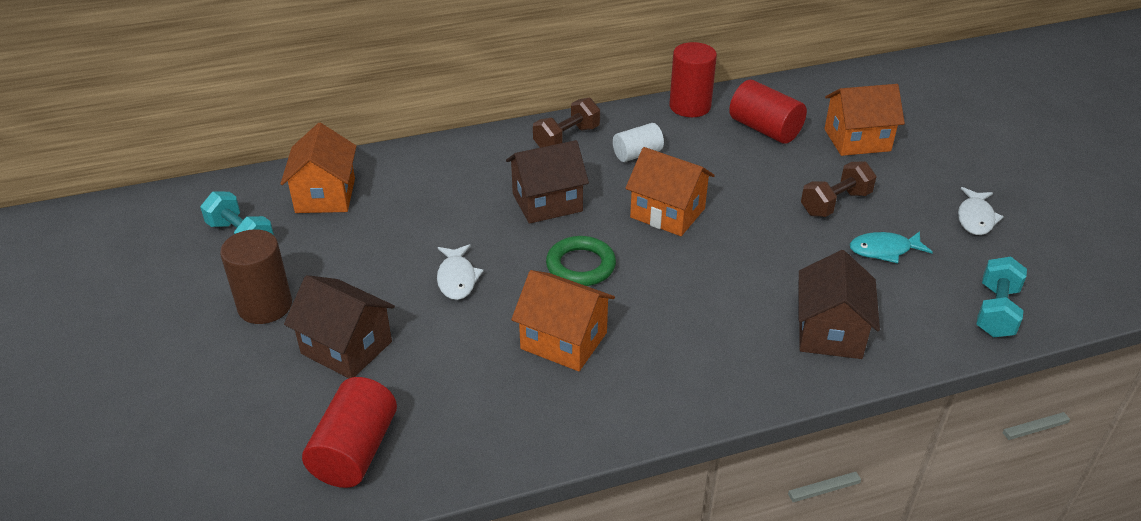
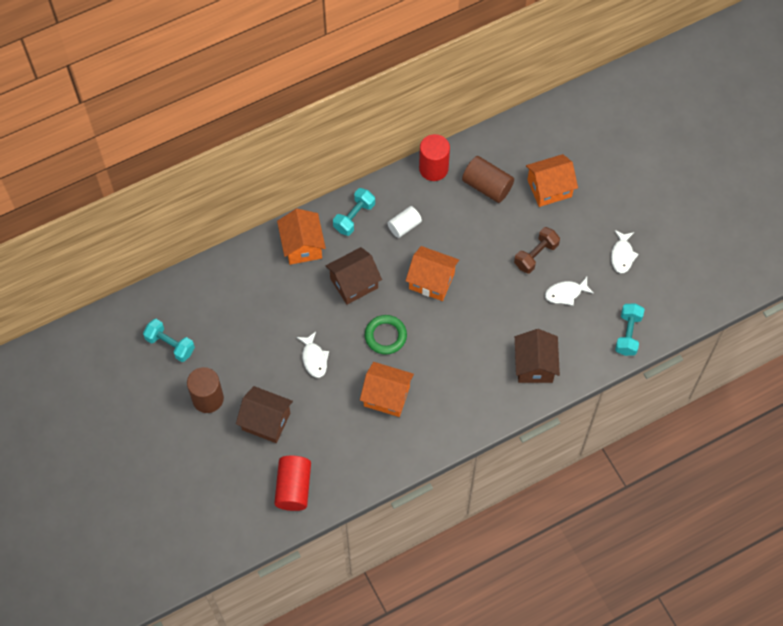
camera: 10 degrees left, 25 degrees up
(325, 195) = (209, 299): orange house -> orange house (302, 245)
(567, 138) = (354, 217): brown dumbbell -> turquoise dumbbell
(764, 129) = (487, 186): red cylinder -> brown cylinder
(884, 250) = (565, 293): turquoise fish -> white fish

